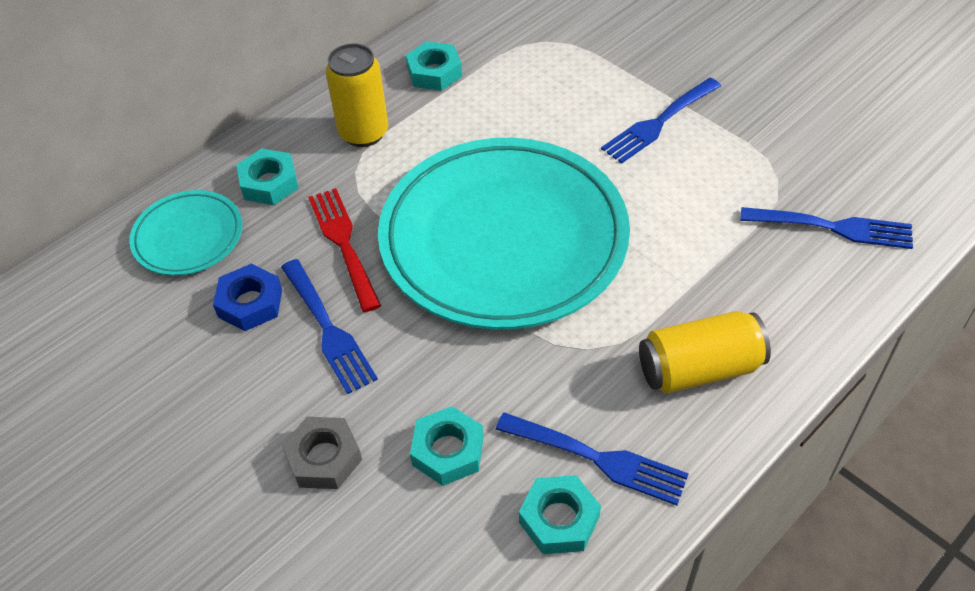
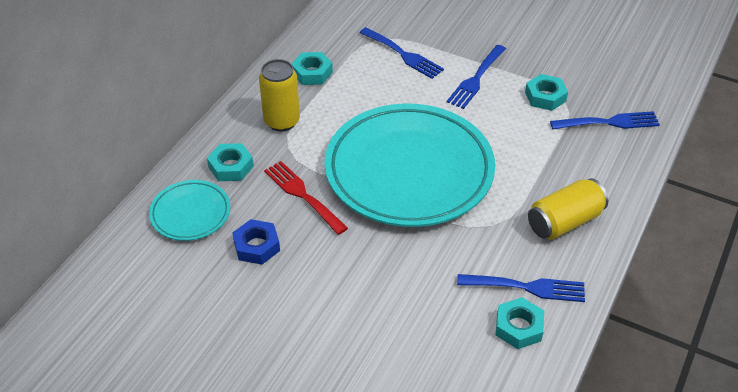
camera: 20 degrees left, 5 degrees down
(324, 458) = (354, 328): grey nut -> none
(328, 329) = (319, 251): blue fork -> blue fork (403, 54)
(448, 451) = (432, 305): turquoise nut -> turquoise nut (545, 97)

